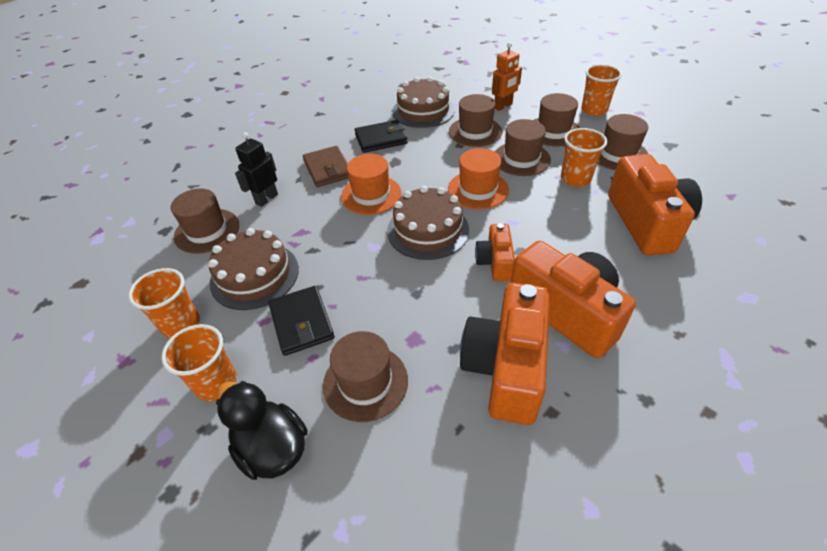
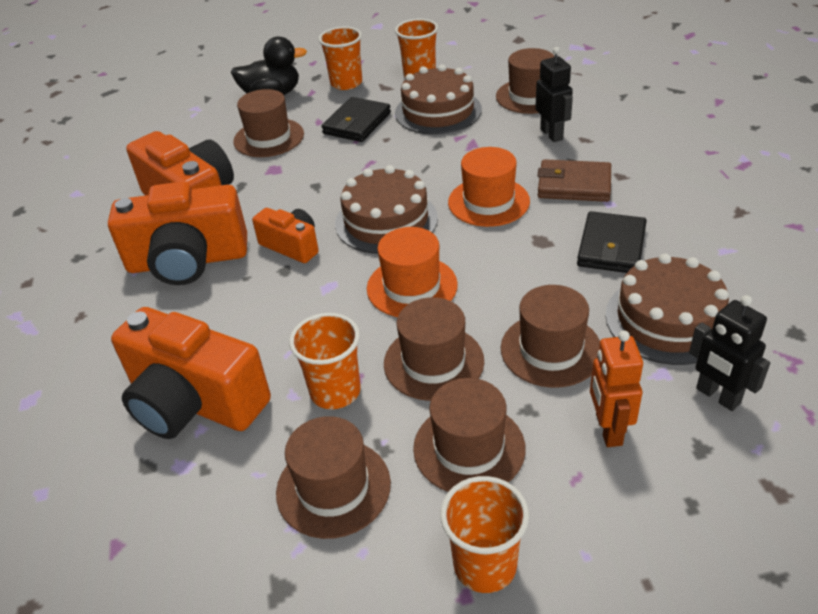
camera: 125 degrees right, 5 degrees down
(302, 322) = (357, 123): black wallet -> black wallet turned 75 degrees counterclockwise
(458, 91) = (717, 396): none -> black robot

